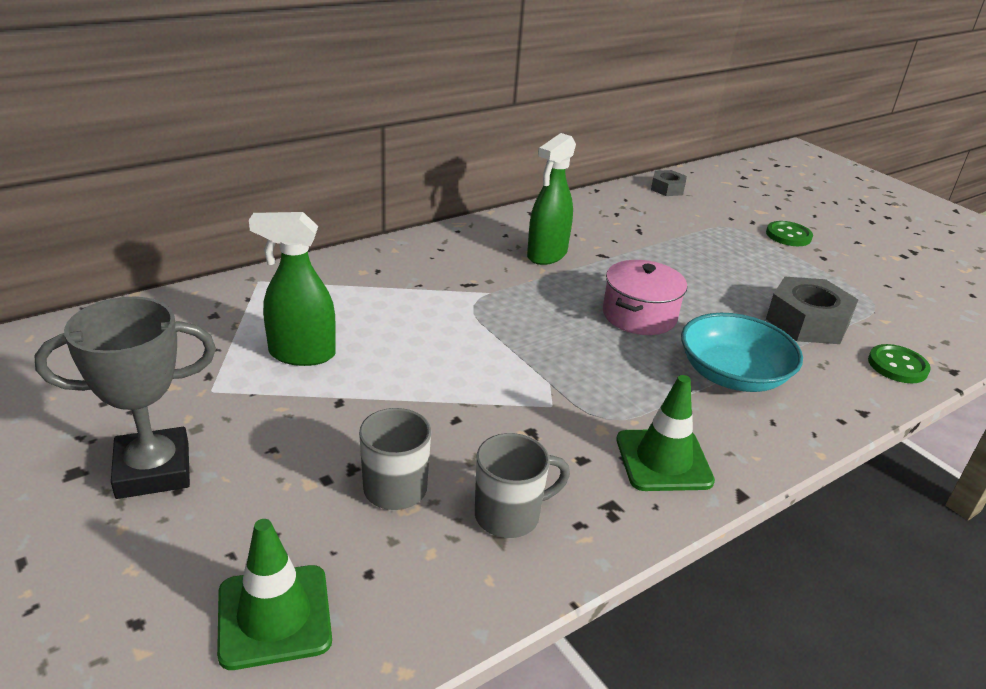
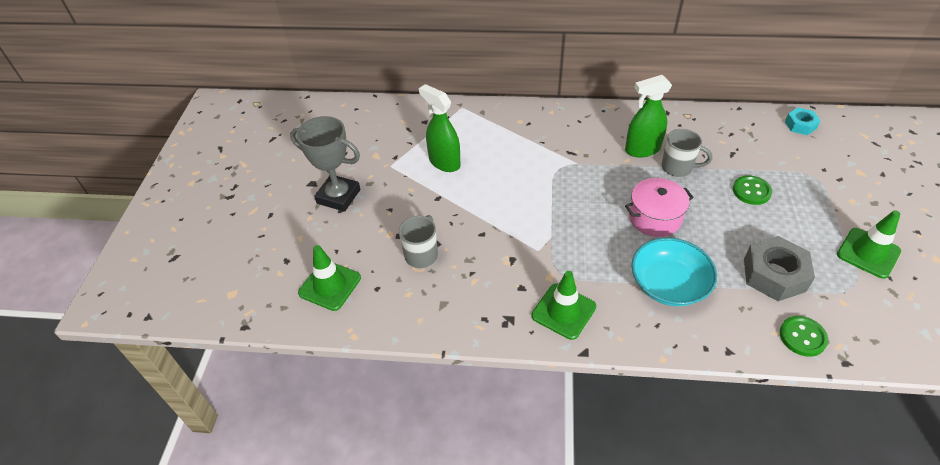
camera: 45 degrees right, 15 degrees up
(509, 515) = (457, 296): grey mug -> grey mug (678, 167)
(667, 189) = (800, 125): grey nut -> turquoise nut
(788, 235) = (856, 202): green button -> green button (751, 191)
(848, 272) = (868, 253): none -> green traffic cone

